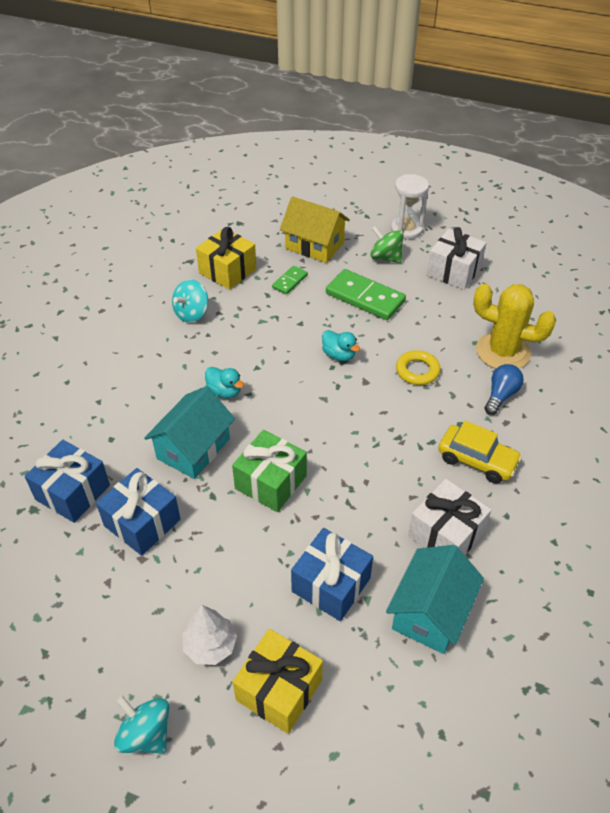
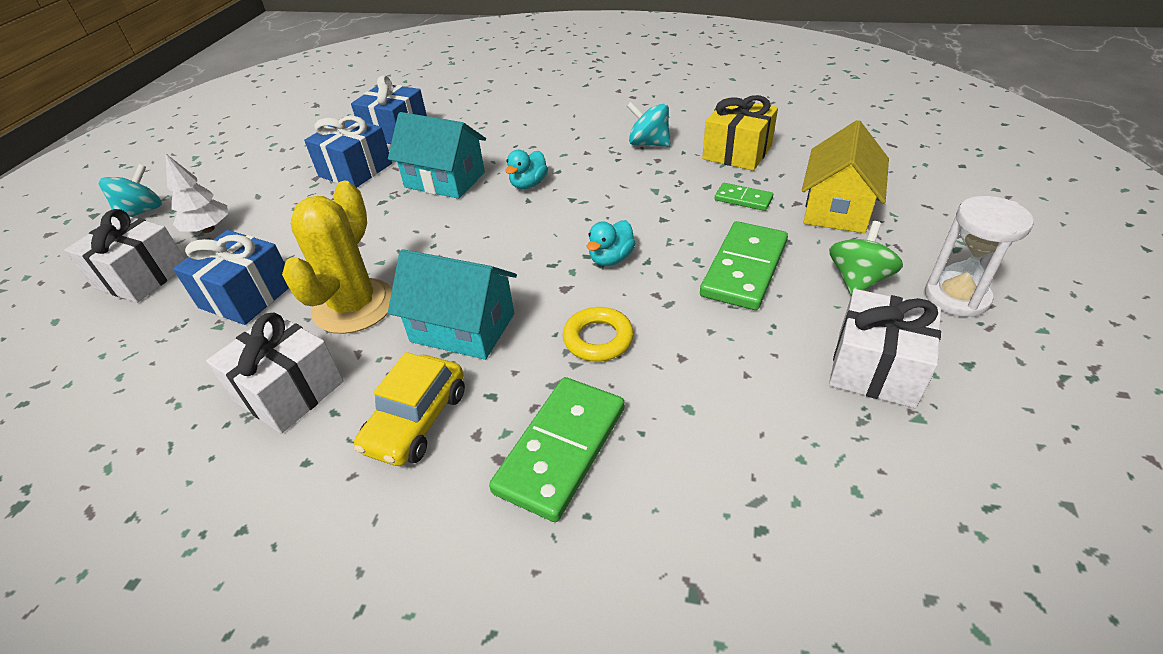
camera: 85 degrees right, 5 degrees down
(270, 482) = (395, 234): green gift -> none
(279, 690) = (142, 276): yellow gift -> white gift
(430, 612) = (178, 383): turquoise house -> turquoise house (463, 327)
(501, 395) = (561, 449): blue light bulb -> green domino
(503, 351) = (676, 450): yellow cactus -> yellow cactus (354, 306)

